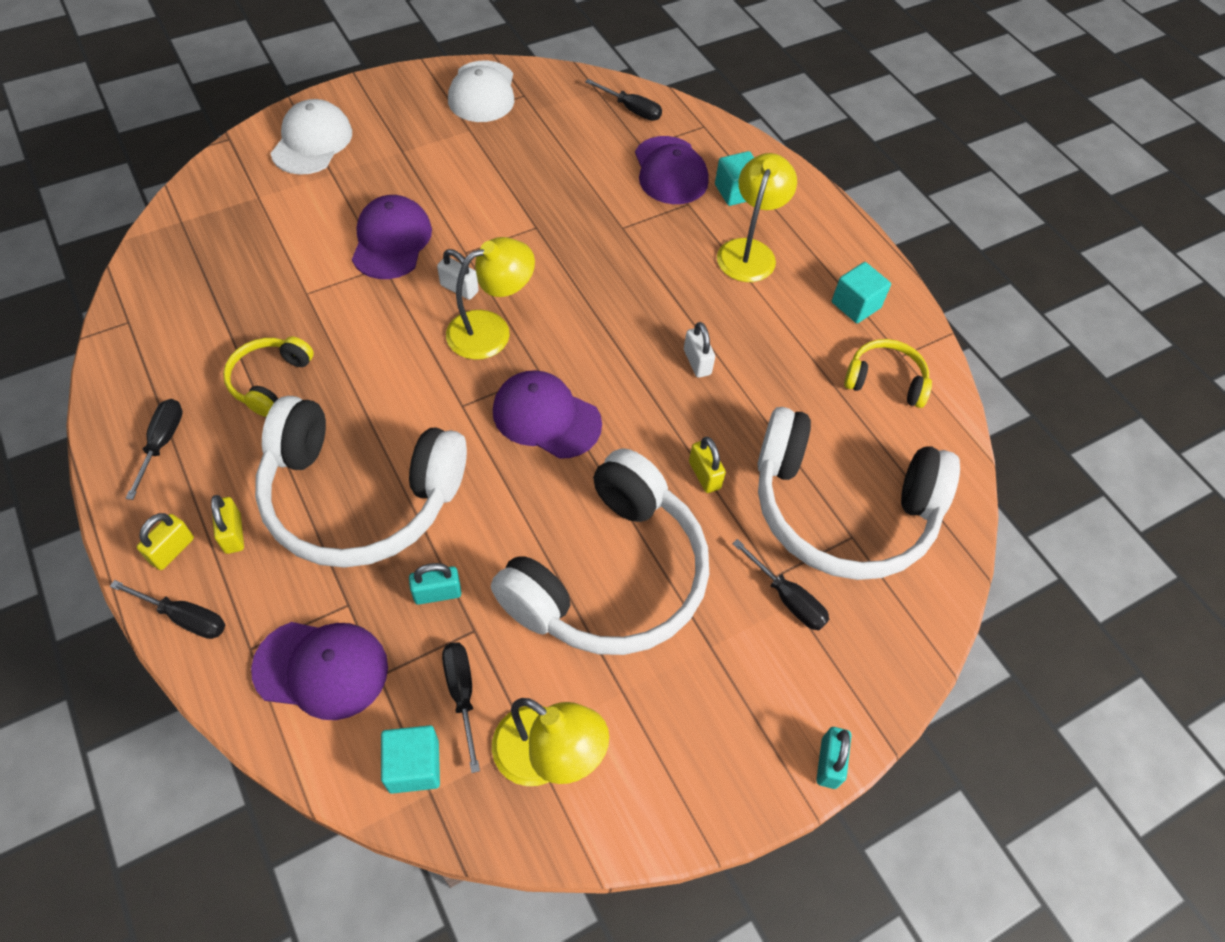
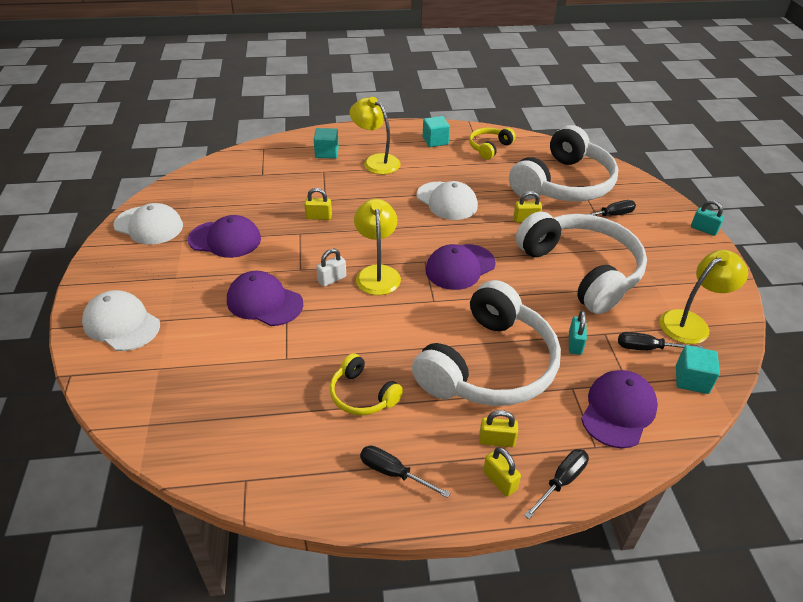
camera: 65 degrees left, 15 degrees down
(580, 233) = (318, 217): none -> yellow padlock
(631, 109) = (225, 169): black screwdriver -> none
(670, 171) = (291, 170): purple cap -> purple cap (225, 239)
(697, 362) = (447, 201): white padlock -> white cap

